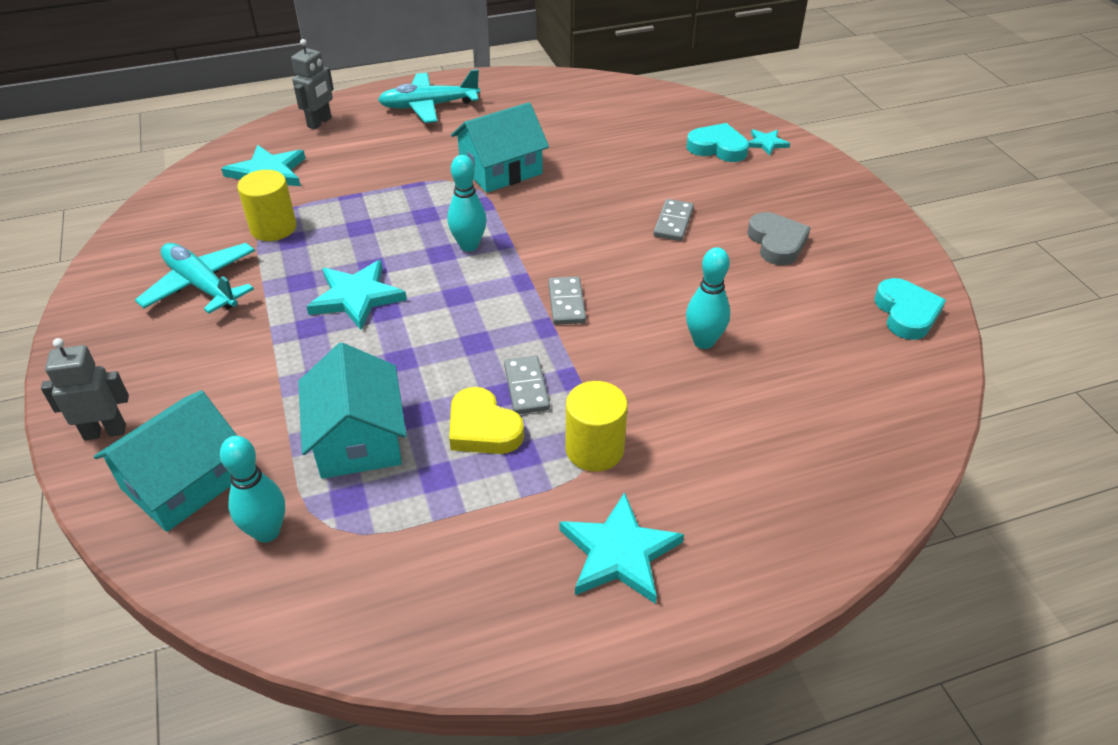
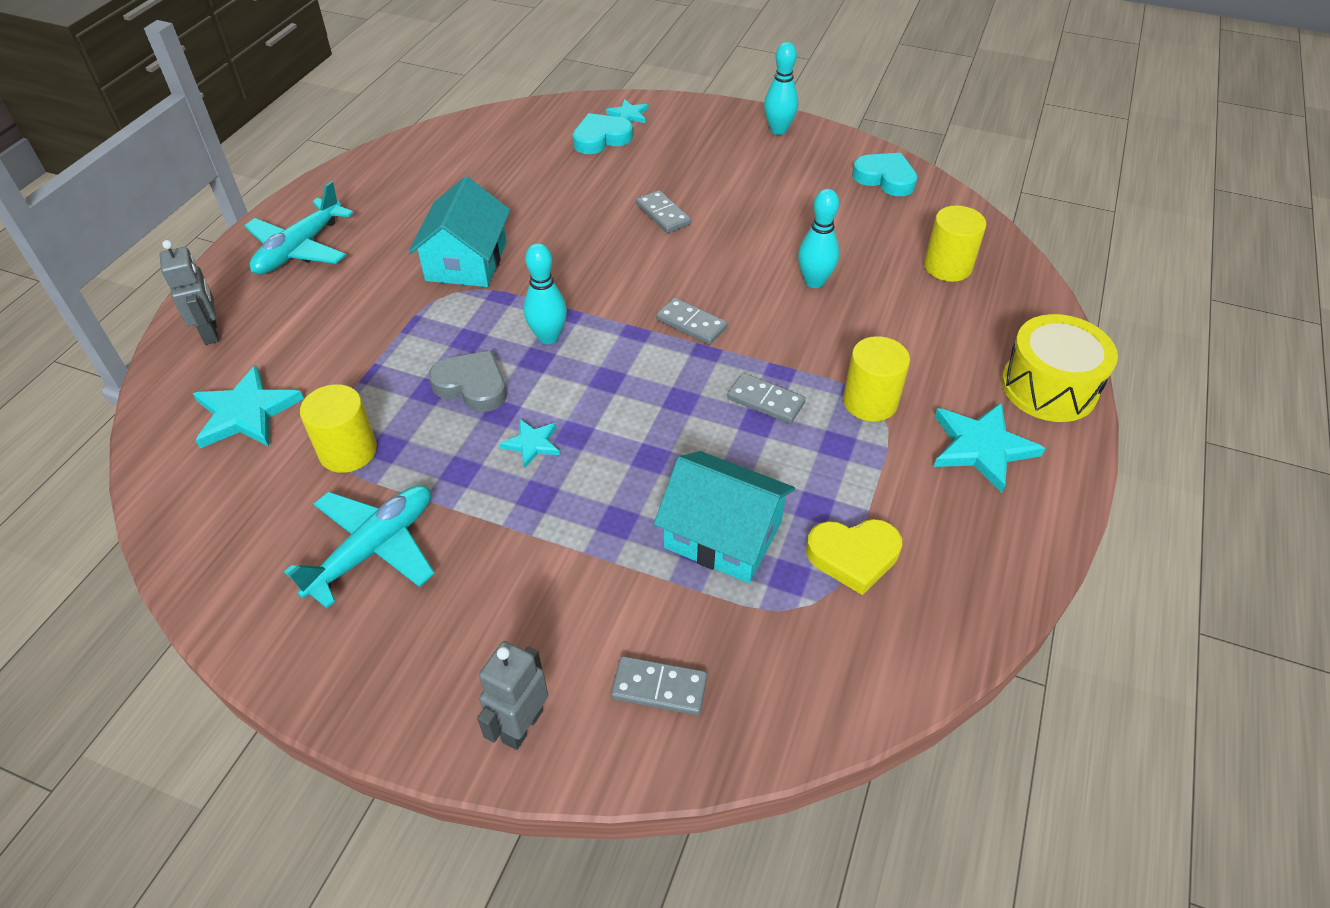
camera: 50 degrees left, 5 degrees up
(184, 482) = (659, 688): turquoise house -> grey domino
(201, 285) = (374, 549): turquoise plane -> turquoise plane turned 135 degrees clockwise
(267, 532) = (779, 651): turquoise bowling pin -> turquoise bowling pin (778, 130)
(356, 297) = (532, 444): turquoise star -> turquoise star, size x0.55
(483, 428) = (787, 451): yellow heart -> yellow heart (853, 556)
(759, 566) = (1049, 387): none -> yellow drum
(777, 243) = (748, 183): grey heart -> grey heart (472, 386)
(839, 413) = (947, 267): none -> yellow cylinder

